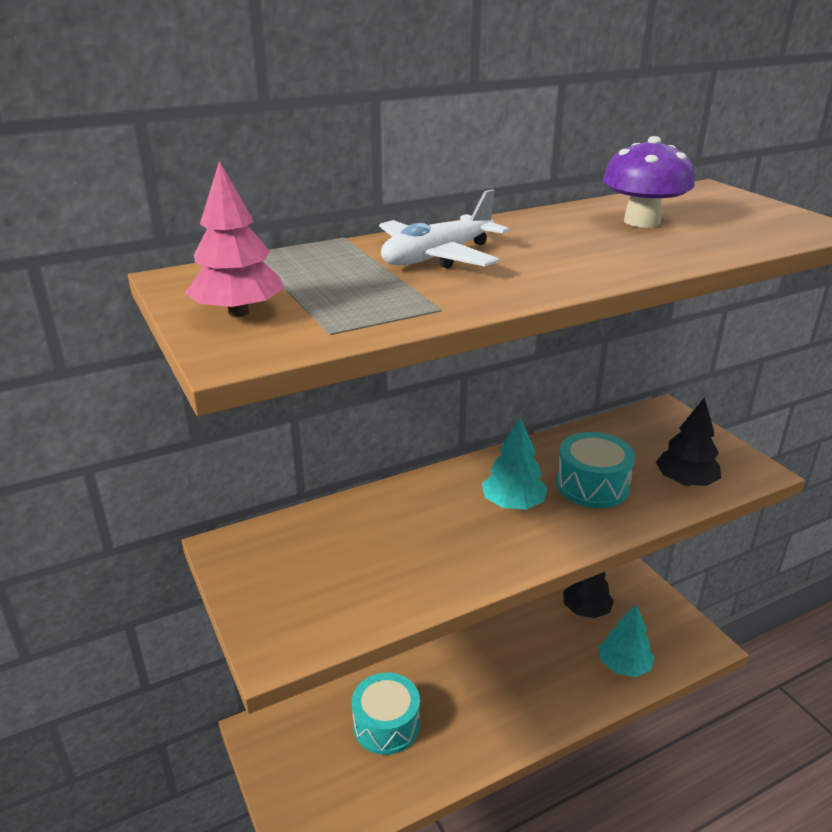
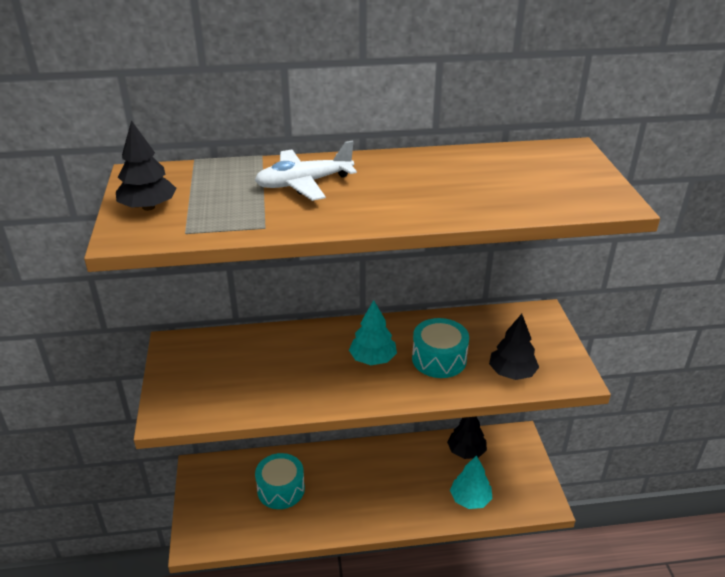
camera: 20 degrees right, 5 degrees up
(238, 312) = (148, 207): pink tree -> black tree
(641, 222) = (479, 174): purple mushroom -> none

